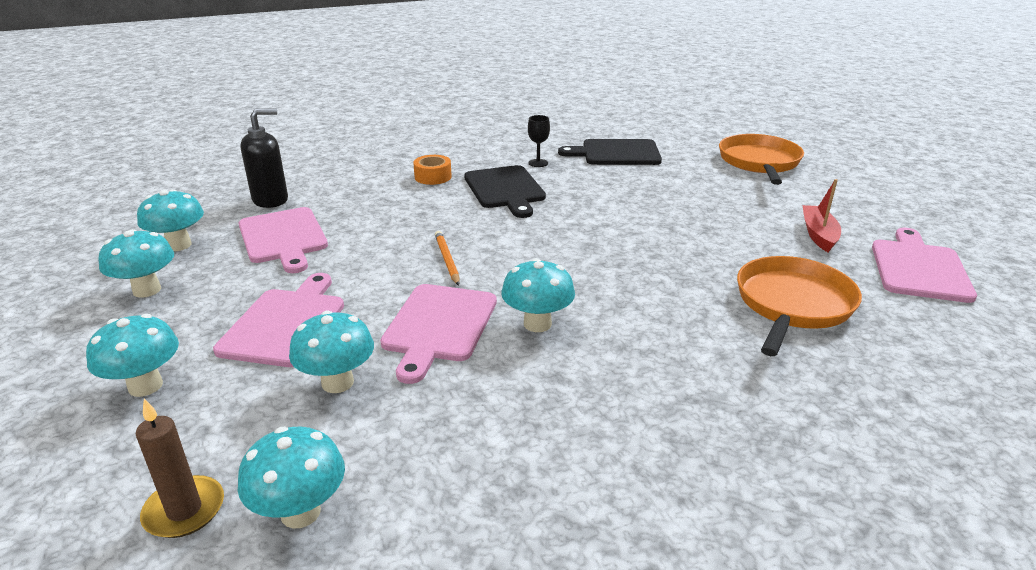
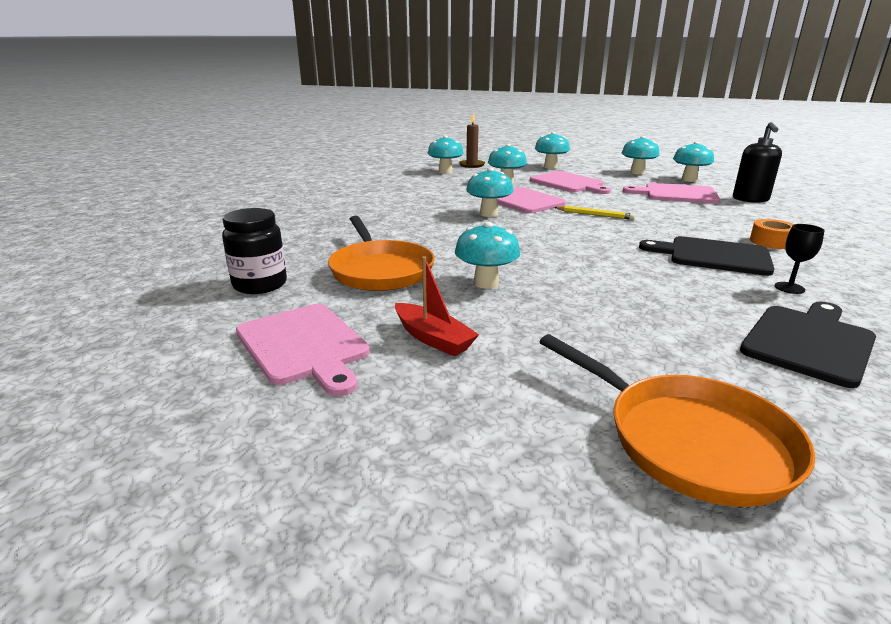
camera: 130 degrees right, 5 degrees down
(447, 260) = (594, 215): orange pencil -> yellow pencil
(717, 249) = (486, 283): none -> turquoise mushroom
(939, 347) = (260, 285): none -> black jar

